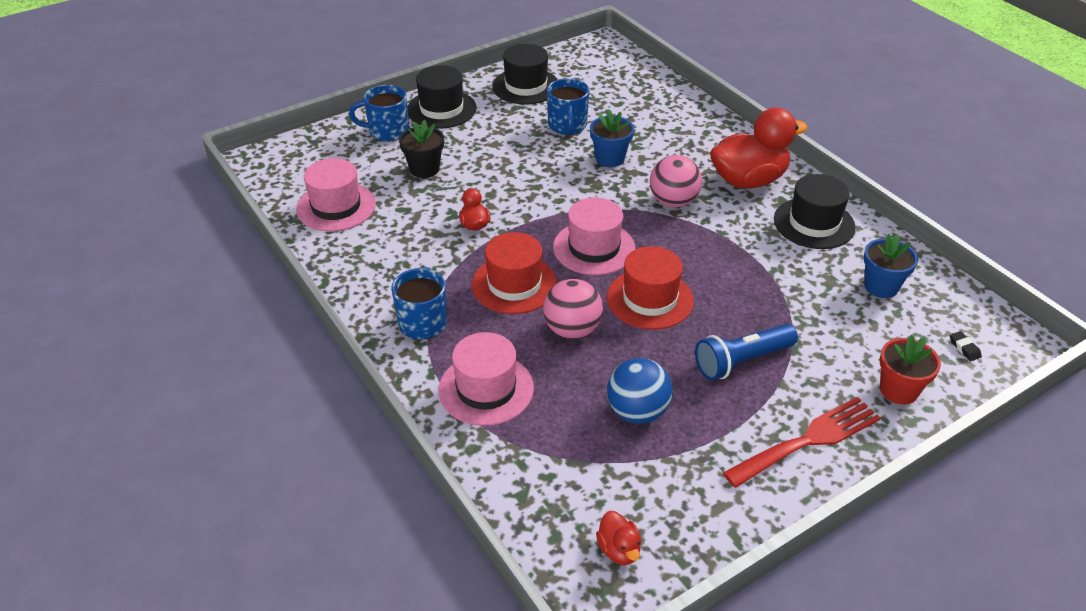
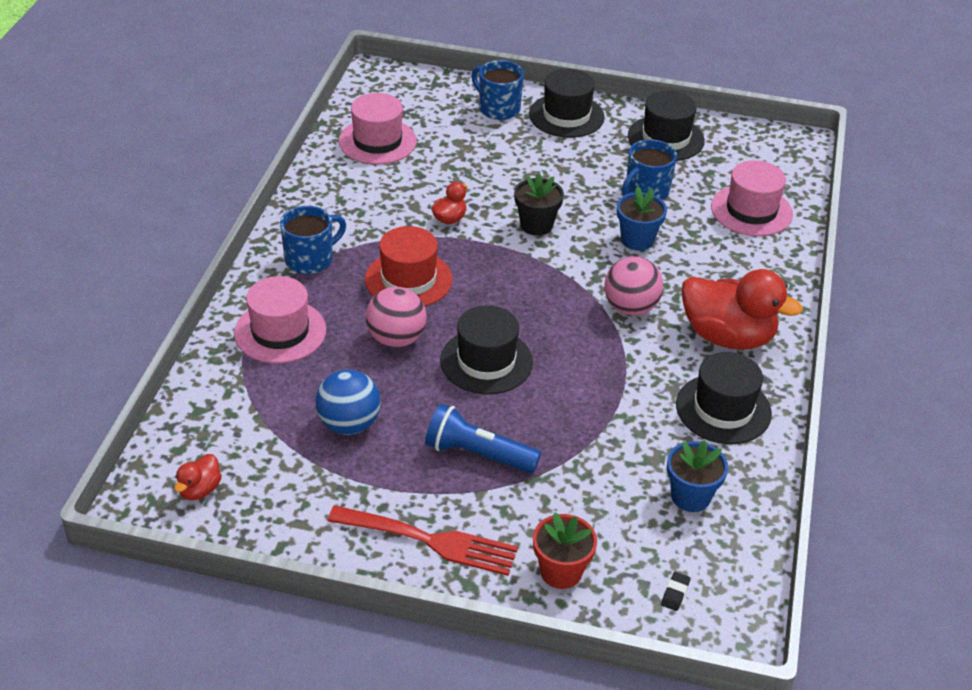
camera: 45 degrees right, 0 degrees up
(424, 169) = (479, 154): black flower pot -> black flower pot (536, 225)
(594, 248) = (507, 296): pink hat -> pink hat (751, 210)
(650, 299) = (486, 361): red hat -> black hat

